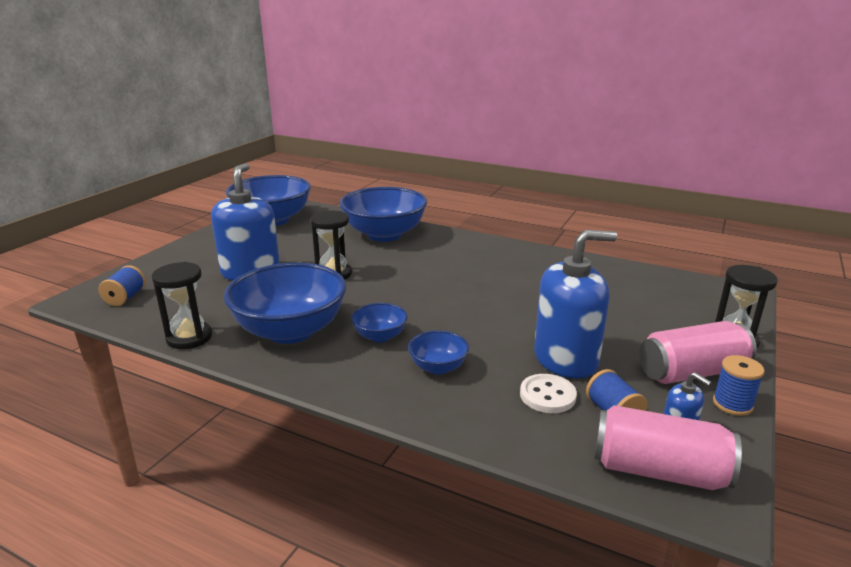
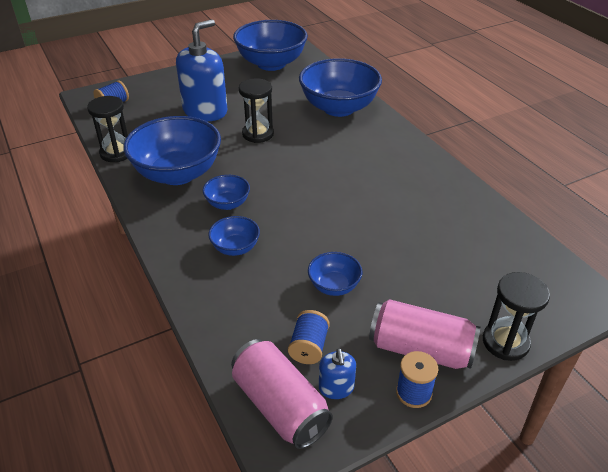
camera: 35 degrees right, 15 degrees up
(547, 395) = (281, 308): white button -> none
(566, 359) = (334, 286): blue soap dispenser -> blue bowl

